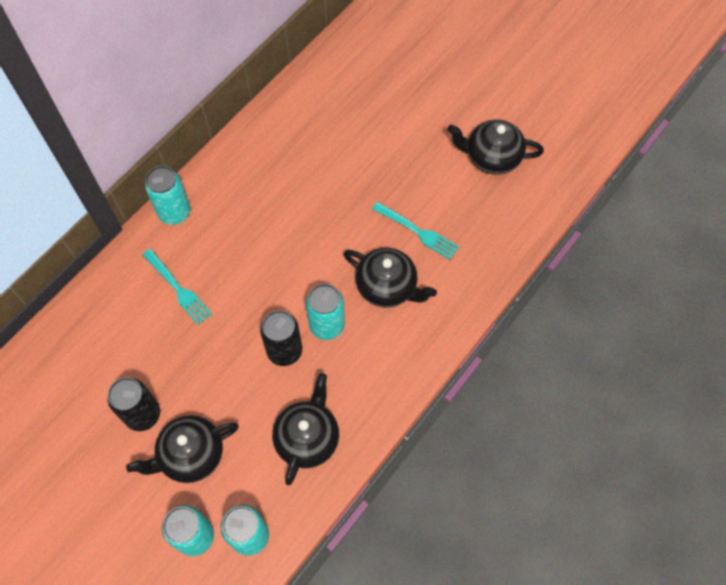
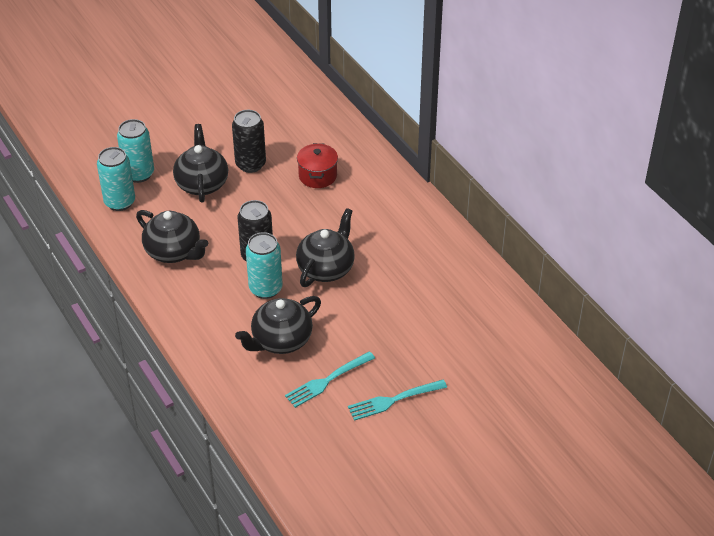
camera: 110 degrees right, 20 degrees down
(142, 336) = (317, 176): none -> red pot
(174, 212) = (429, 216): turquoise can -> none
(178, 289) = (350, 204): turquoise fork -> turquoise fork (393, 400)
(491, 157) = (387, 471): black teapot -> black teapot (326, 268)

